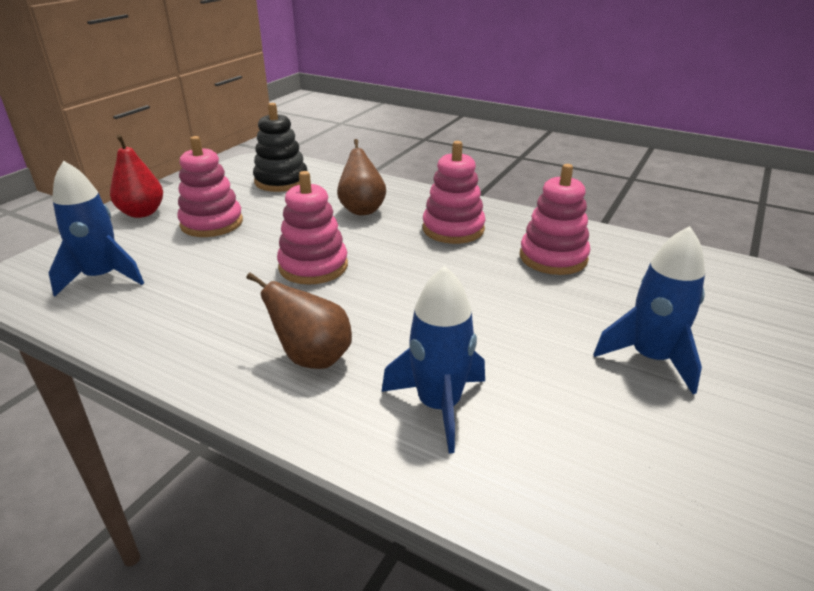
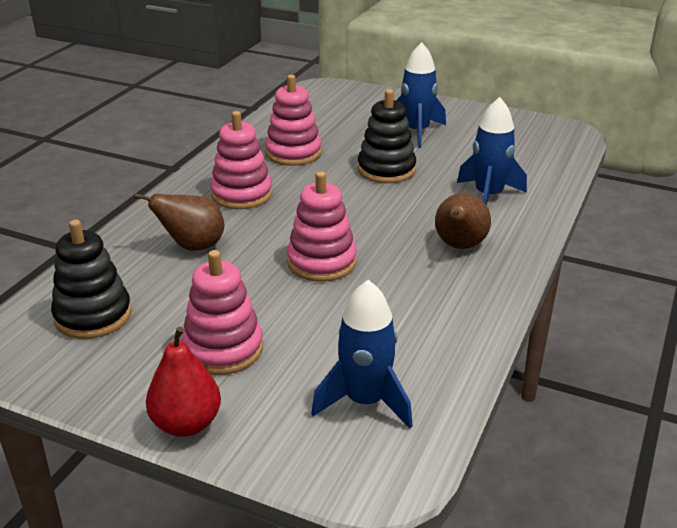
camera: 95 degrees left, 0 degrees up
(516, 320) = (386, 170): none -> black stacking toy

